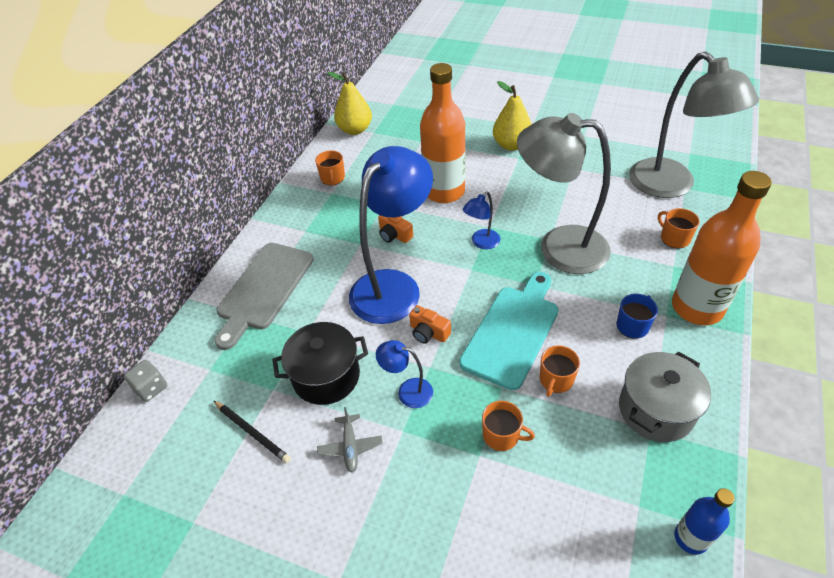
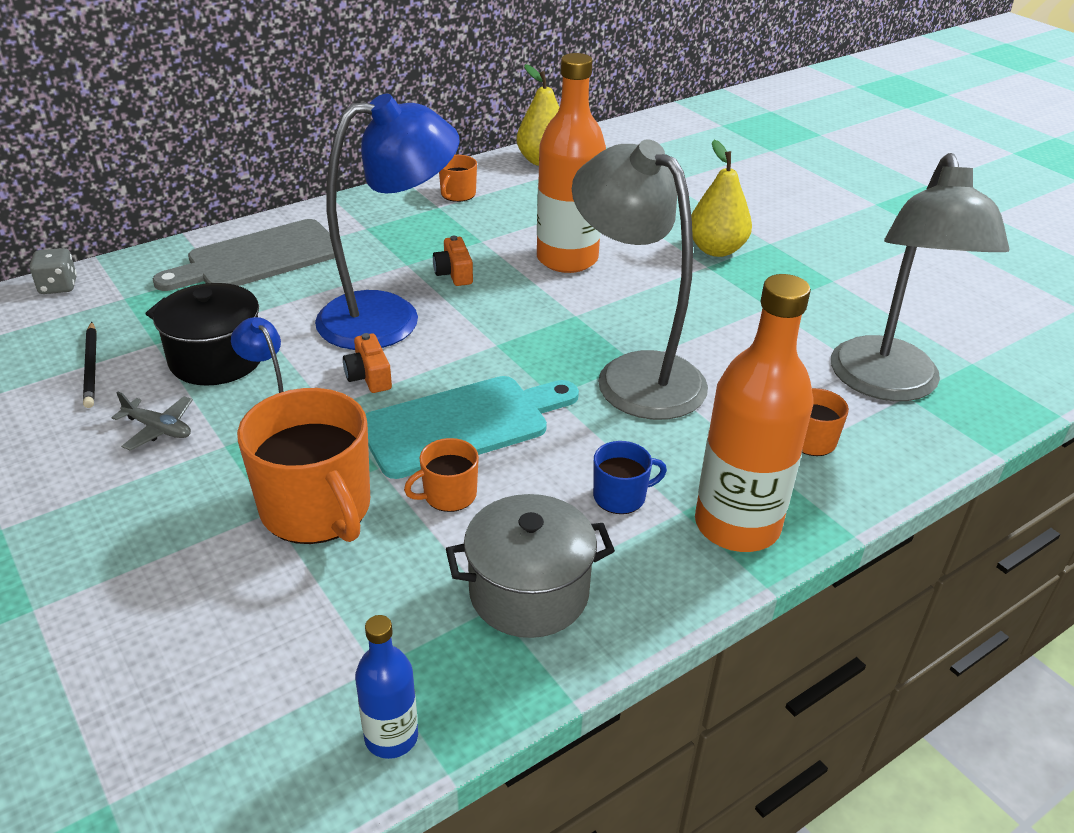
camera: 30 degrees right, 10 degrees down
(350, 446) = (158, 429): grey plane -> grey plane turned 90 degrees counterclockwise
(481, 243) = (543, 326): blue lamp -> none
(501, 435) = (317, 508): orange mug -> orange mug, size x2.05

